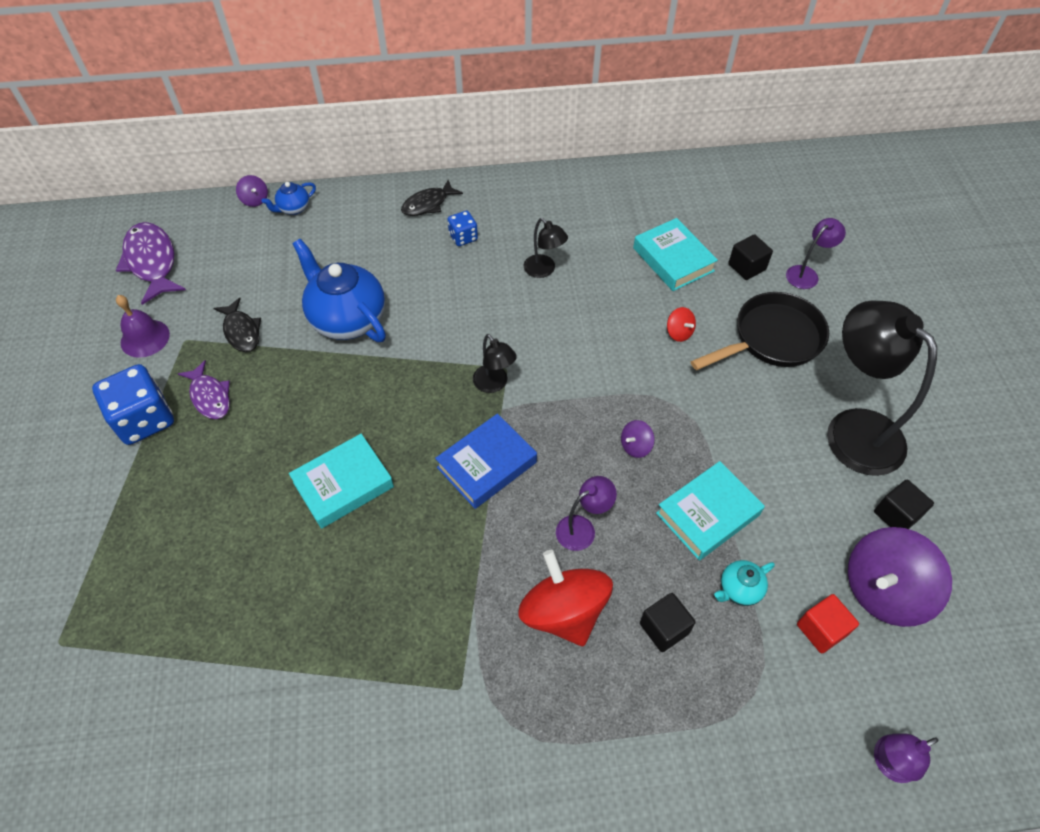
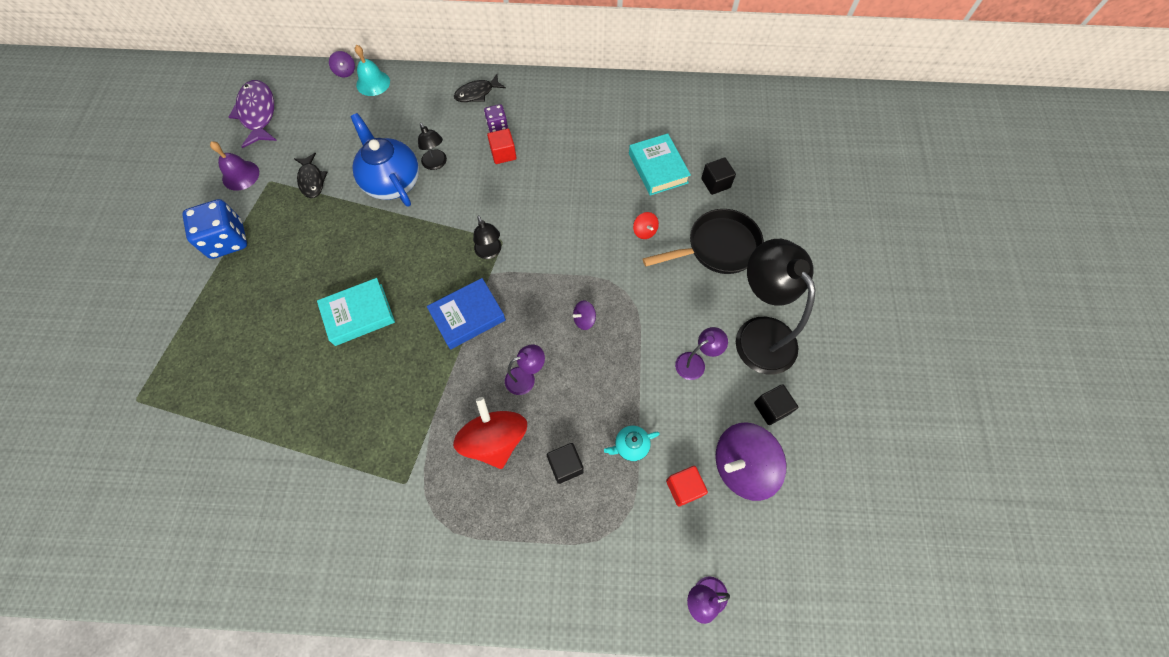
camera: 10 degrees right, 10 degrees up
(210, 396) = (278, 229): purple fish -> none
(293, 208) = (373, 83): blue teapot -> turquoise bell
(463, 237) = (497, 125): blue dice -> purple dice
(479, 268) = (503, 154): none -> red cube
(544, 270) = (553, 163): black lamp -> black lamp (436, 164)
(708, 514) = (624, 383): turquoise book -> none
(806, 273) = (762, 196): purple lamp -> purple lamp (695, 362)

